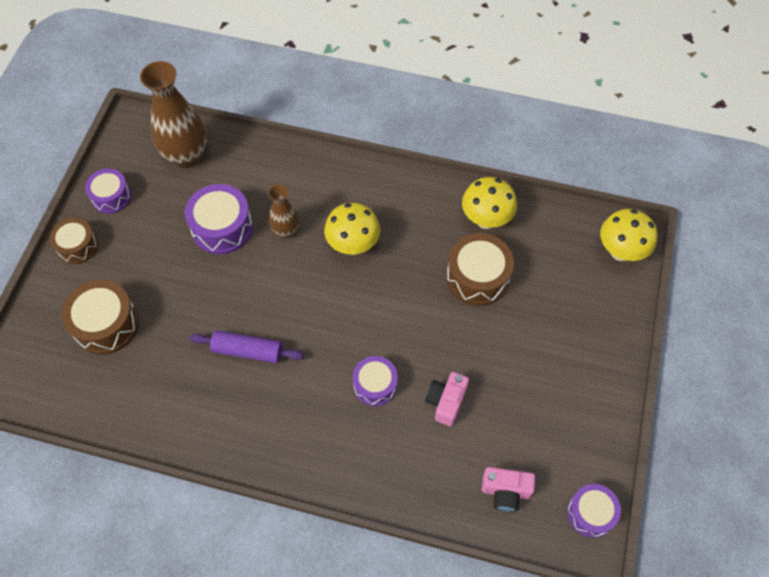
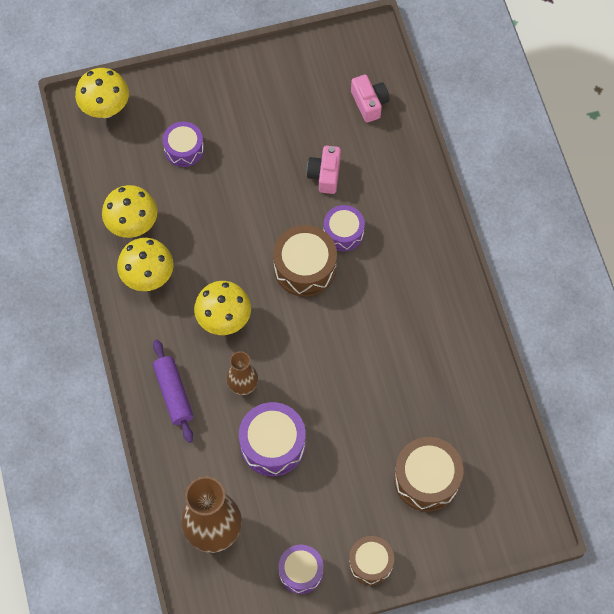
camera: 120 degrees left, 5 degrees up
(248, 351) = (376, 346): purple rolling pin -> purple rolling pin (174, 394)
(429, 209) = (148, 277): none -> yellow mushroom
(446, 402) = (325, 175): pink camera -> pink camera turned 105 degrees clockwise
(477, 277) = (196, 205): brown drum -> brown drum (305, 267)
(590, 513) = (349, 44): purple drum -> purple drum (184, 149)

